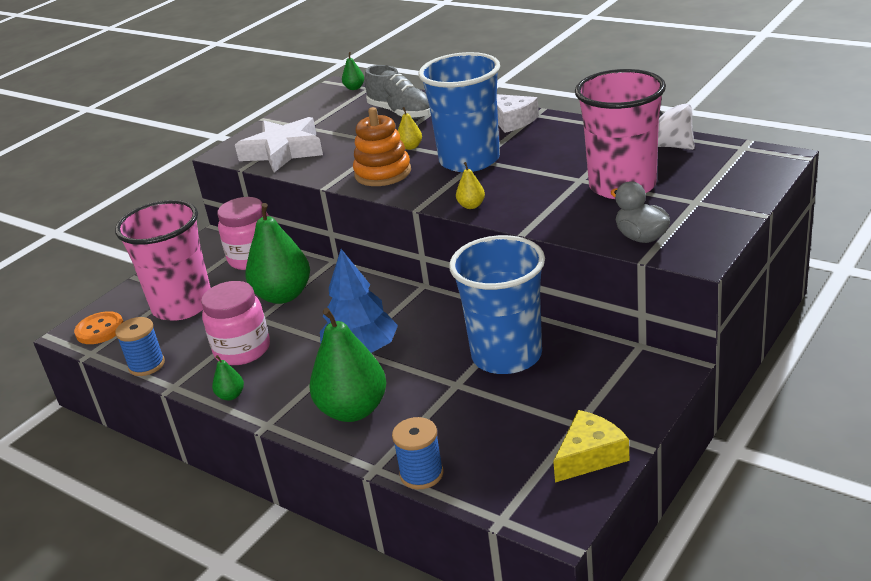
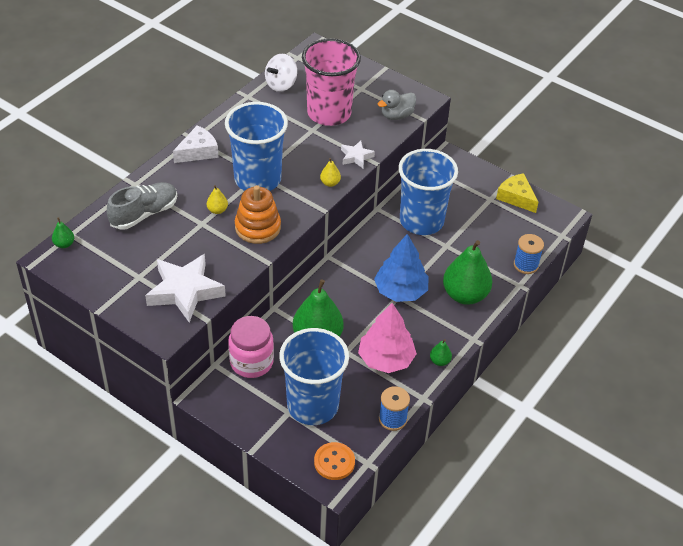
camera: 95 degrees left, 15 degrees up
(182, 305) = (312, 405): pink cup -> blue cup
(242, 350) = (386, 359): pink jar -> pink tree
(531, 217) = (356, 157): none -> white star

